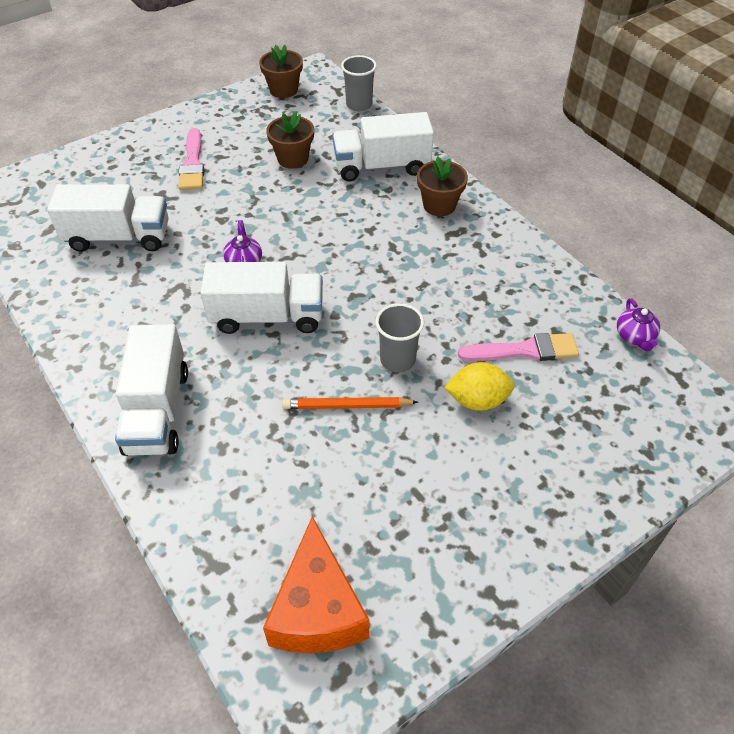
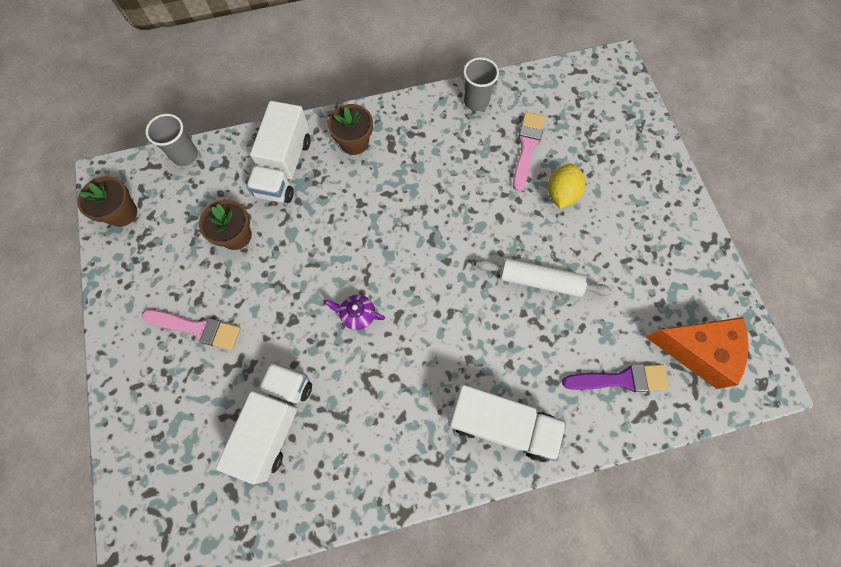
camera: 70 degrees left, 20 degrees up
(246, 520) = (620, 379): none -> purple brush
(267, 316) = (429, 313): white truck -> none
(347, 406) = (540, 281): orange pencil -> white rolling pin
(397, 360) = (508, 232): grey cup -> grey cup (476, 101)
(635, 336) = (537, 78): purple teapot -> none

